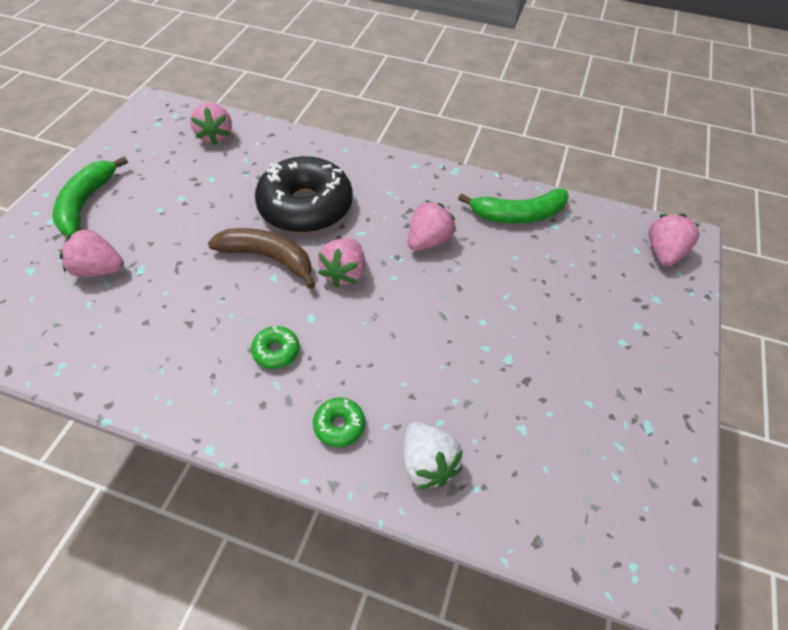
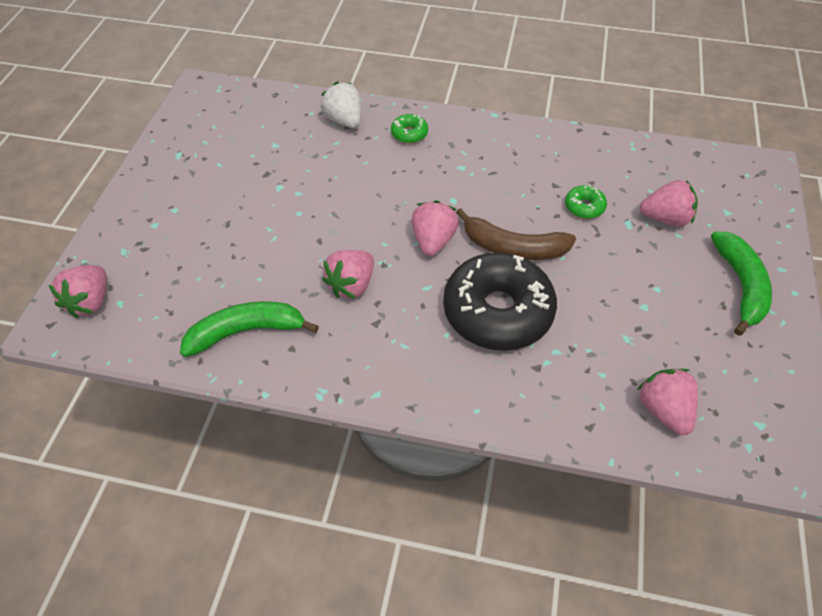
camera: 175 degrees right, 0 degrees up
(276, 351) = (472, 172): green donut -> green donut (584, 207)

